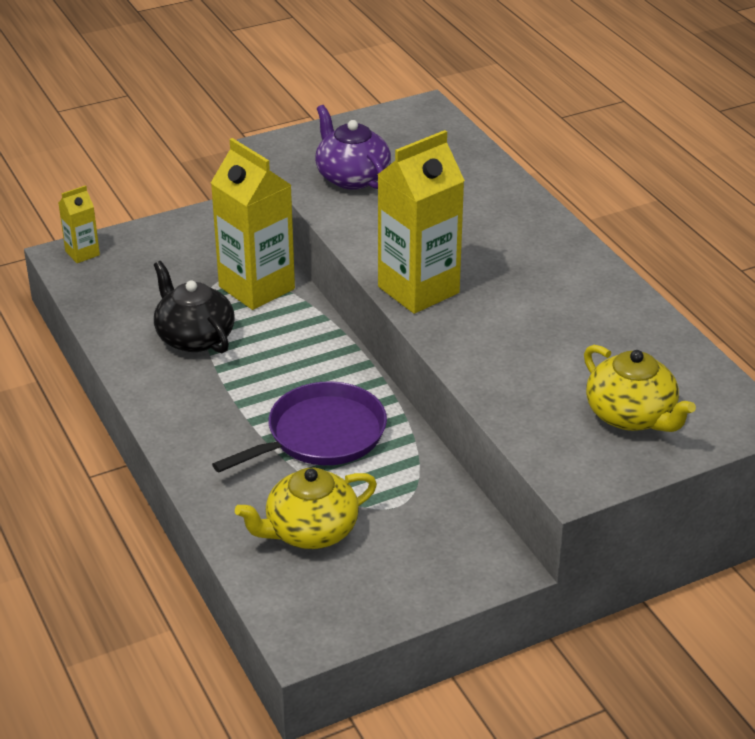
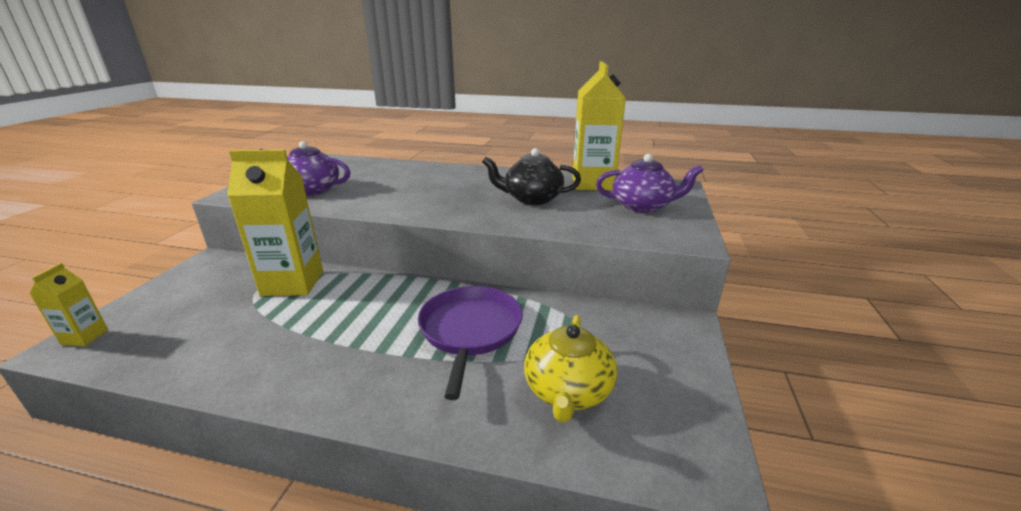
camera: 50 degrees left, 10 degrees down
(194, 337) = (280, 333): black teapot -> black teapot (532, 199)
(418, 290) = (442, 211): yellow carton -> yellow carton (592, 183)
(631, 415) = (643, 206): yellow teapot -> purple teapot

